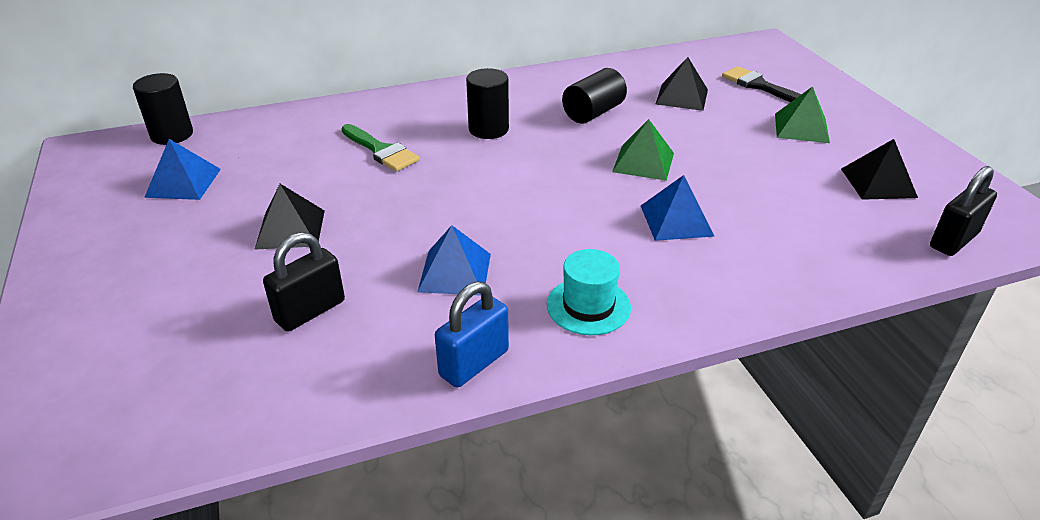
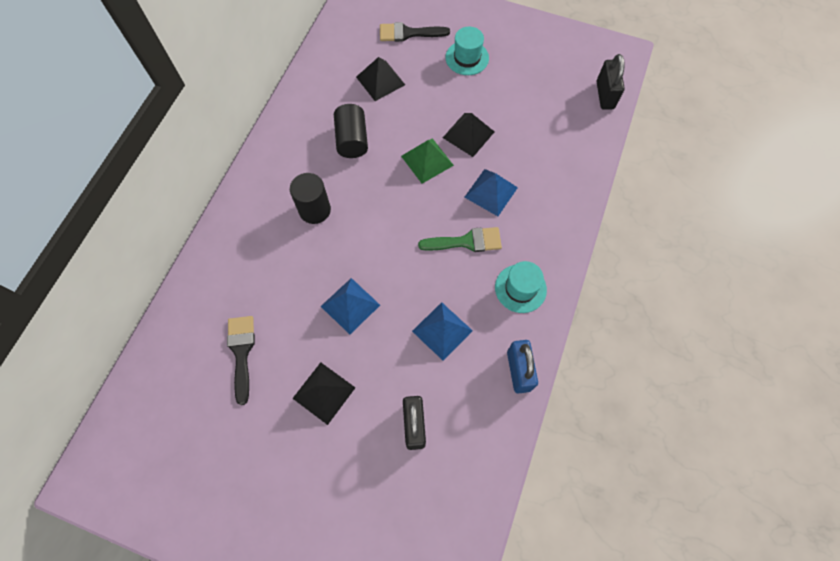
camera: 50 degrees left, 30 degrees up
(172, 135) = (125, 408): black cylinder -> none
(183, 183) = (206, 431): blue pyramid -> blue pyramid (350, 305)
(287, 163) = (241, 352): none -> black brush
(381, 151) = (281, 287): green brush -> green brush (466, 241)
(801, 128) = (467, 58): green pyramid -> turquoise hat
(878, 183) = (541, 77): black pyramid -> black pyramid (468, 134)

